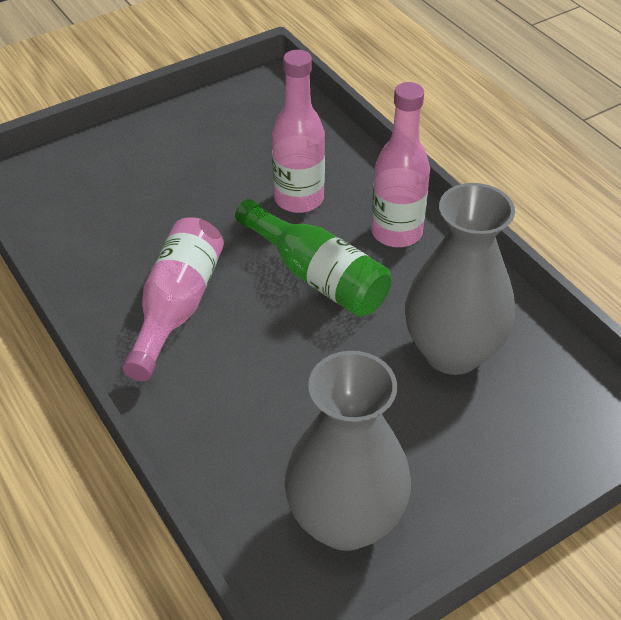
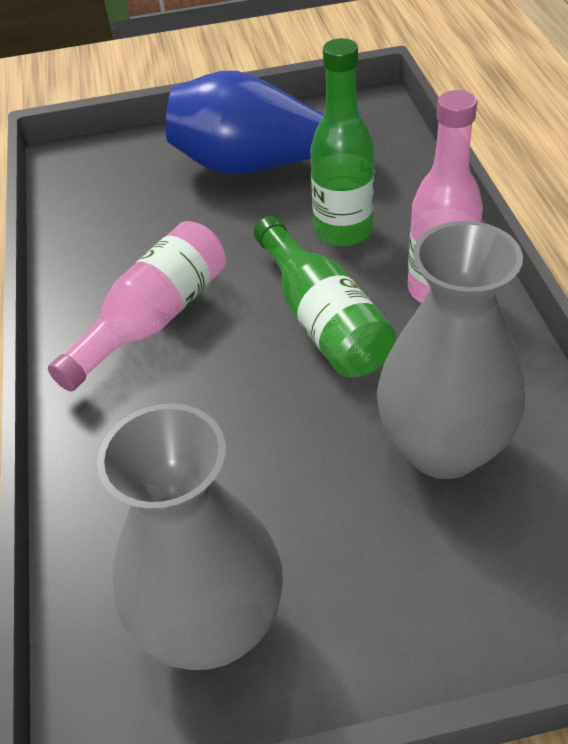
camera: 25 degrees right, 0 degrees up
(198, 154) = (258, 165): none -> blue vase
(299, 199) = (343, 230): pink bottle -> green bottle

